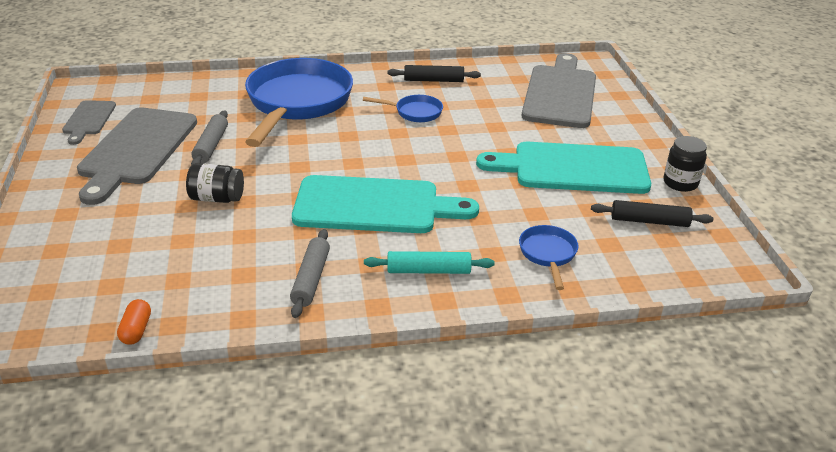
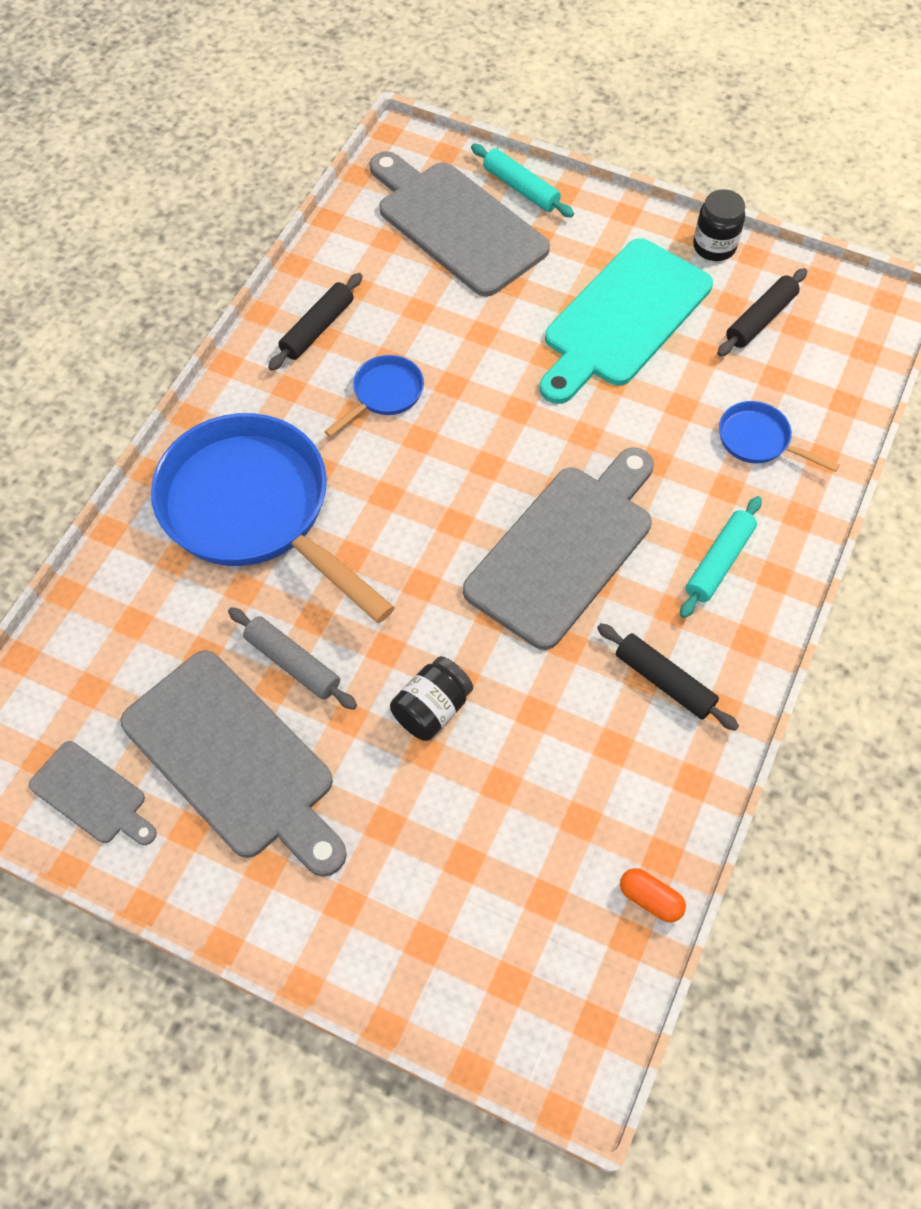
camera: 55 degrees left, 25 degrees up
(311, 279) = (664, 682): grey rolling pin -> black rolling pin
(374, 206) = (564, 549): turquoise cutting board -> grey cutting board
(616, 104) = (521, 188): none -> turquoise rolling pin

